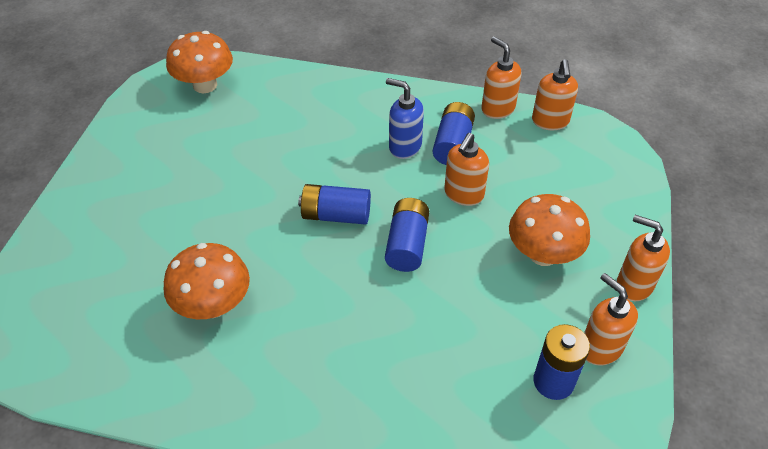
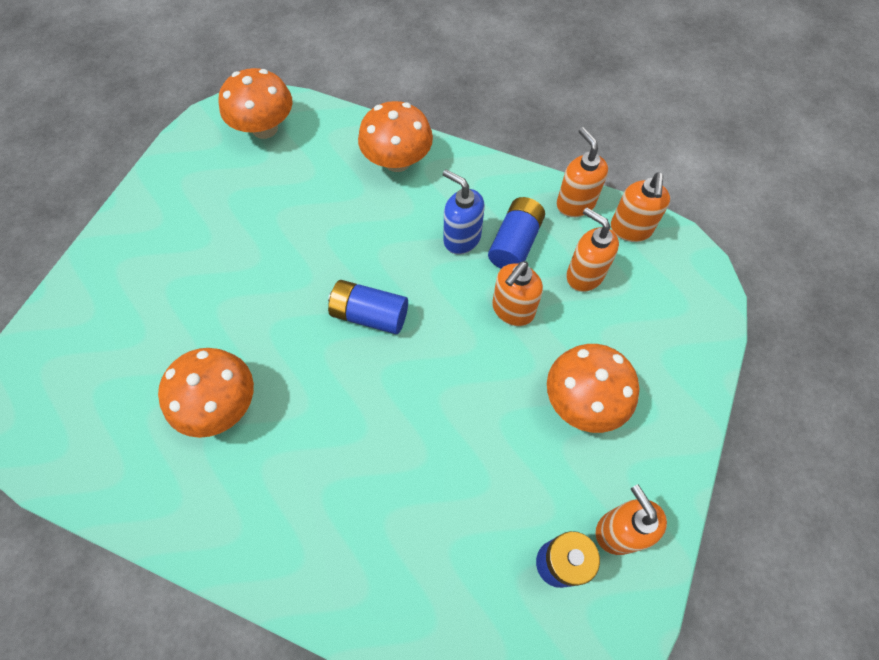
camera: 10 degrees right, 15 degrees up
(332, 96) = (397, 161): none -> orange mushroom
(407, 244) = (437, 364): blue battery -> none
(634, 285) = (675, 457): orange soap dispenser -> orange soap dispenser (584, 275)

